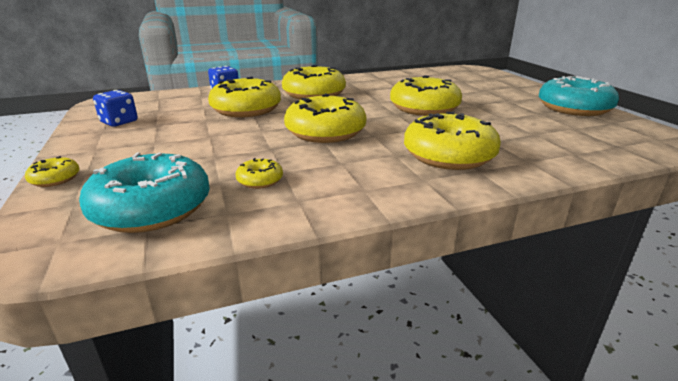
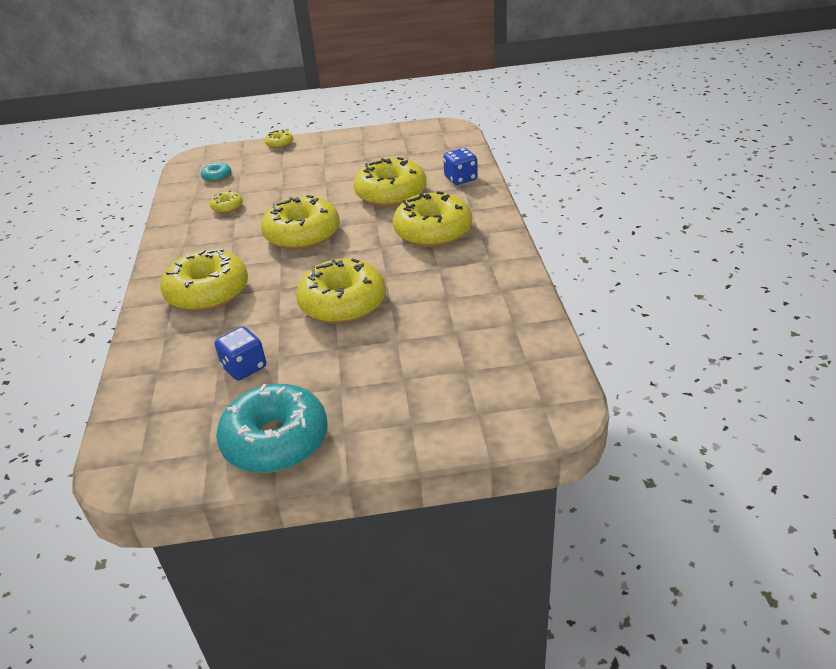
camera: 105 degrees right, 10 degrees up
(119, 122) = (382, 143): blue dice -> blue dice (244, 367)
(152, 208) = (217, 177): turquoise donut -> turquoise donut, size x0.45

